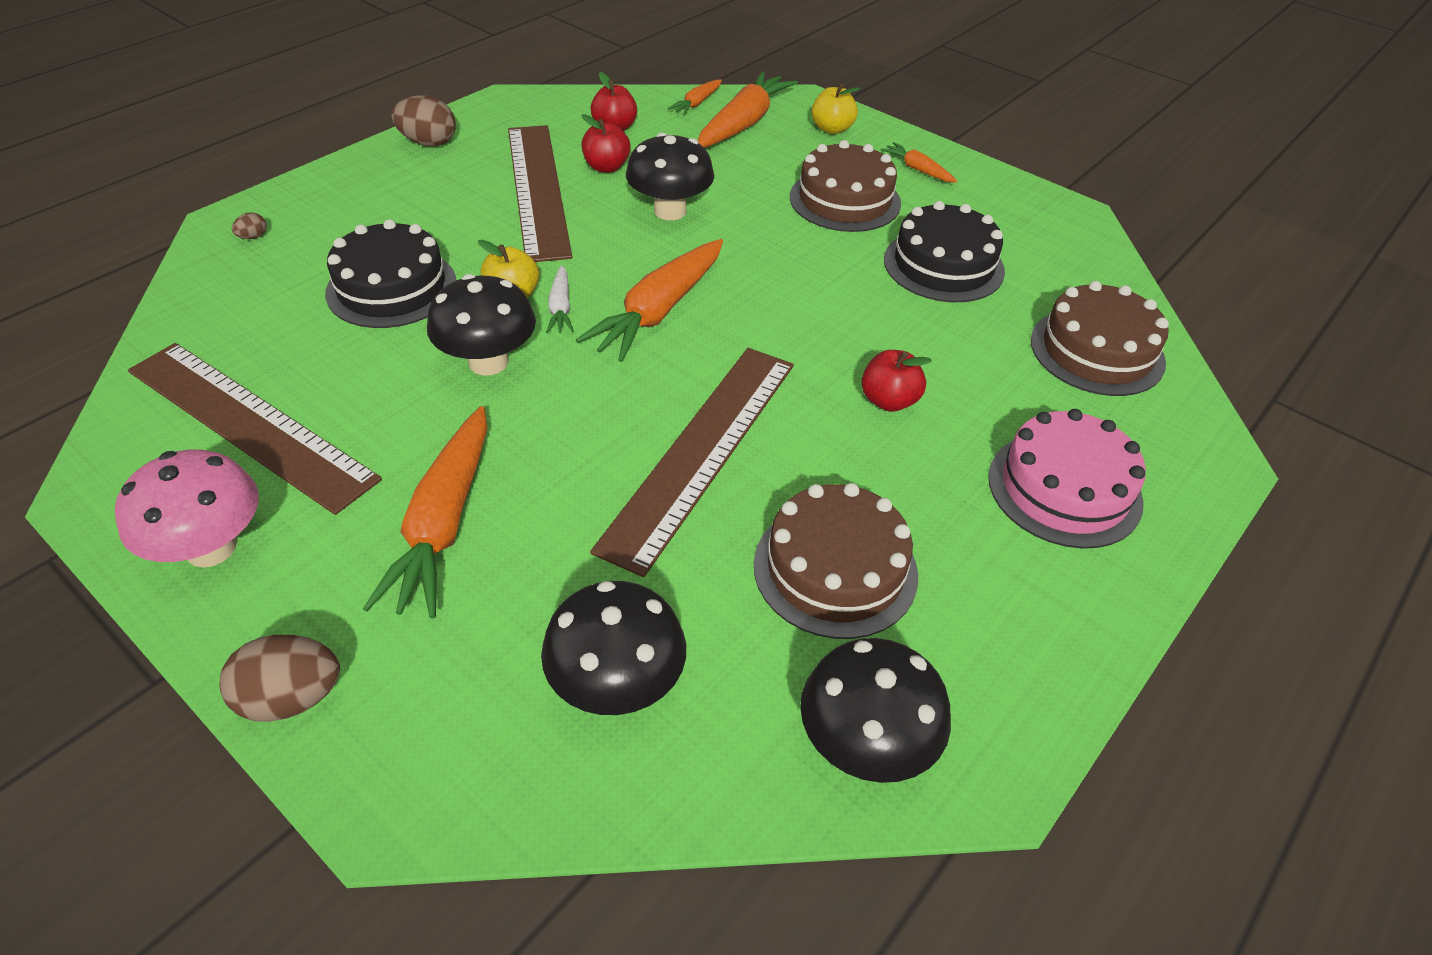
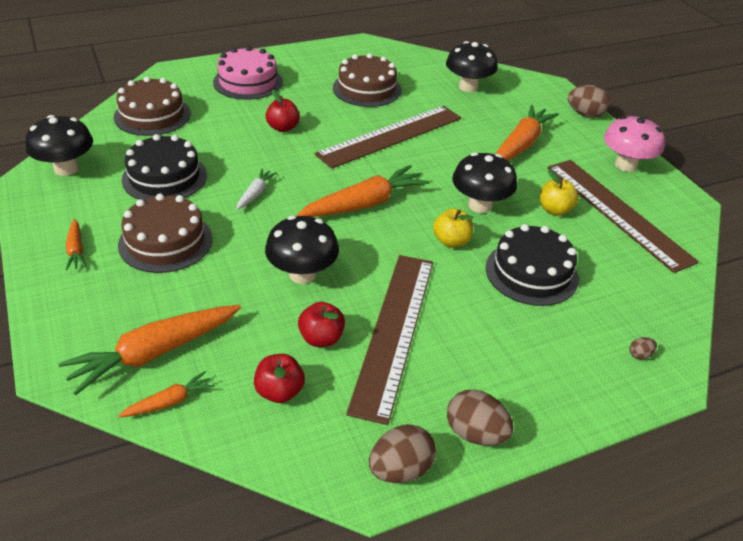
camera: 155 degrees left, 5 degrees down
(485, 112) = (400, 469): none -> brown egg
(560, 308) = (424, 224): white carrot -> white carrot (255, 193)
(832, 129) = (84, 317): yellow apple -> yellow apple (554, 210)
(865, 744) = (395, 56): black mushroom -> black mushroom (66, 168)

